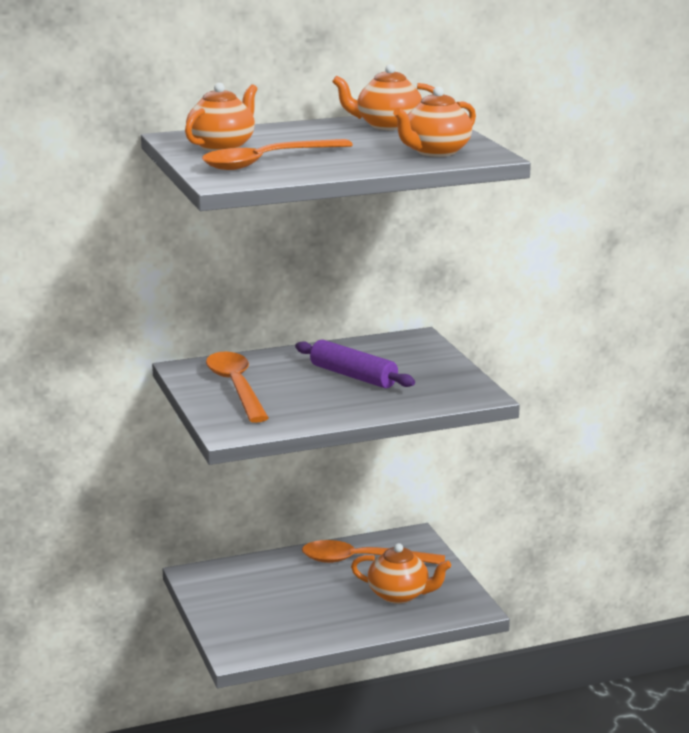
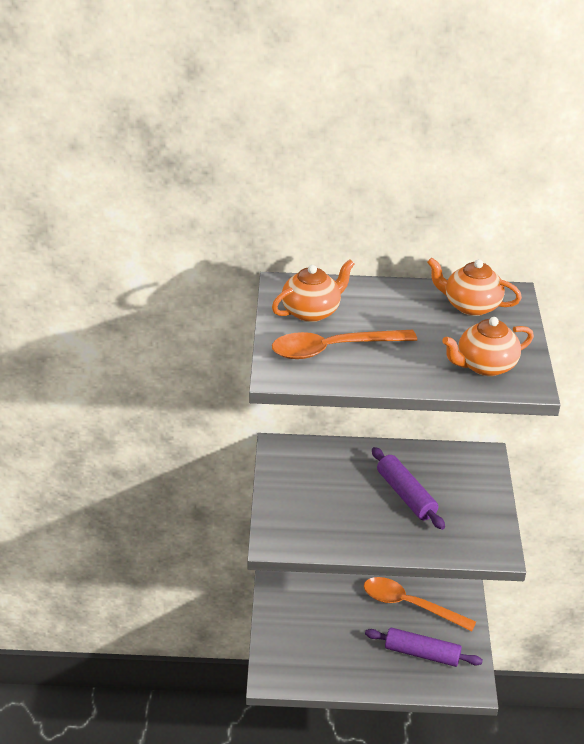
camera: 20 degrees right, 15 degrees up
(236, 387) = (306, 484): orange spoon -> none
(399, 595) = (422, 654): orange teapot -> purple rolling pin

